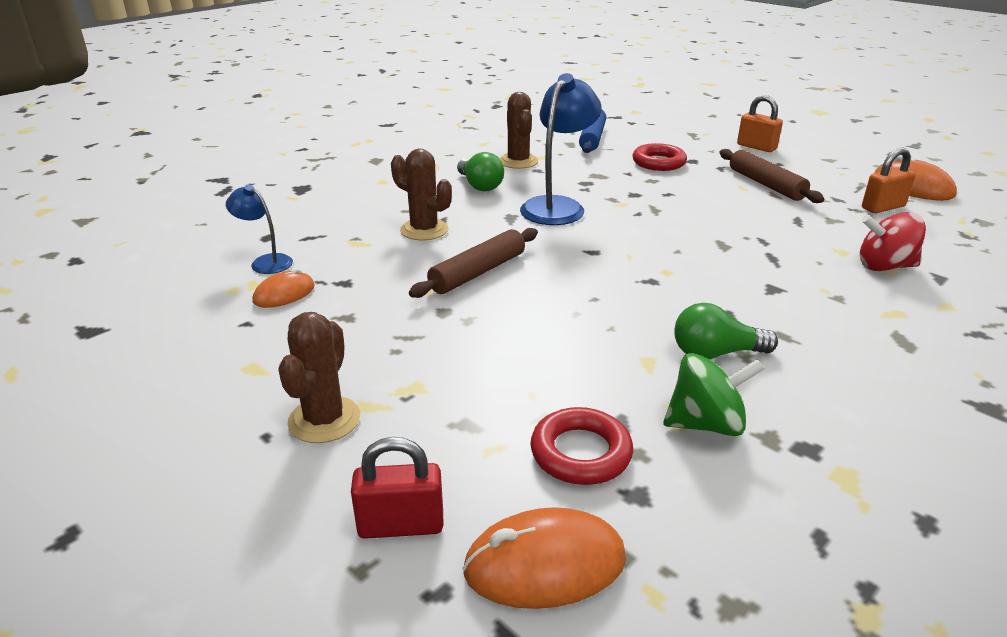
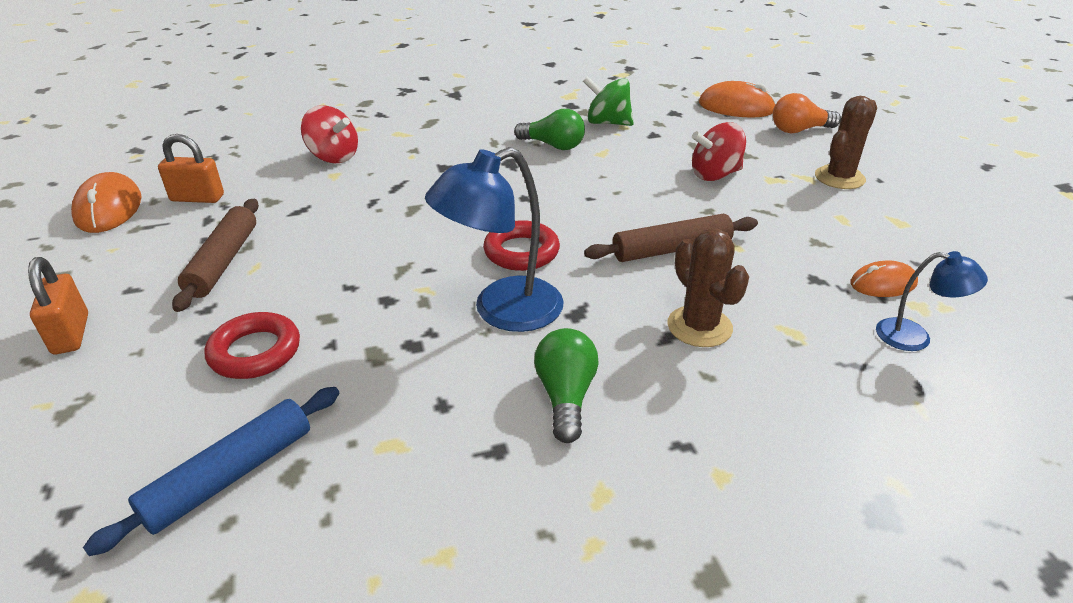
camera: 150 degrees left, 5 degrees up
(265, 262) = (914, 337): blue lamp -> blue lamp turned 45 degrees counterclockwise
(401, 525) = (799, 130): red padlock -> orange light bulb
(488, 371) = (715, 175): none -> red spinning top
(518, 161) = (446, 445): brown cactus -> none
(581, 453) = (688, 130): red ring -> red ring (521, 252)

